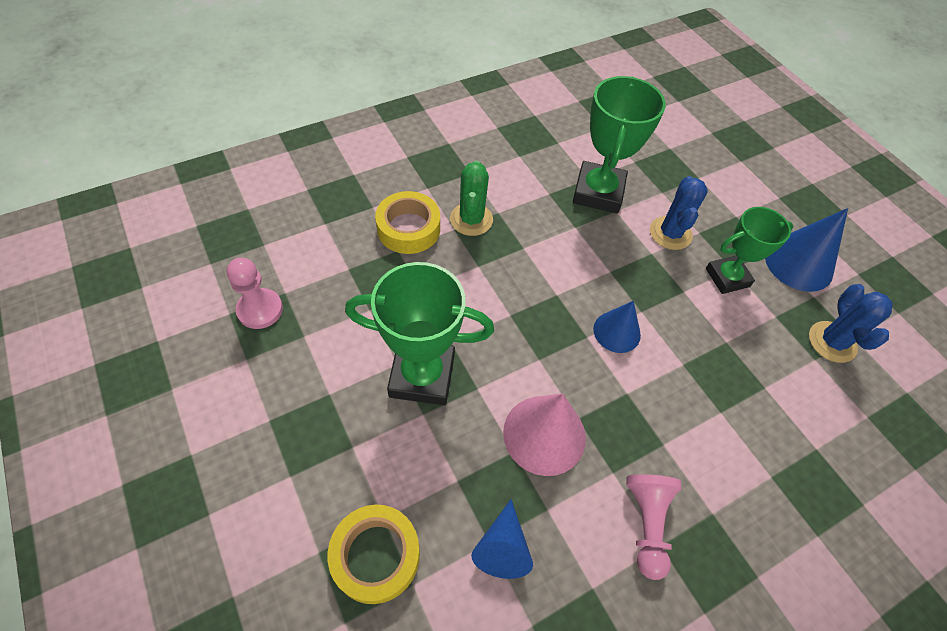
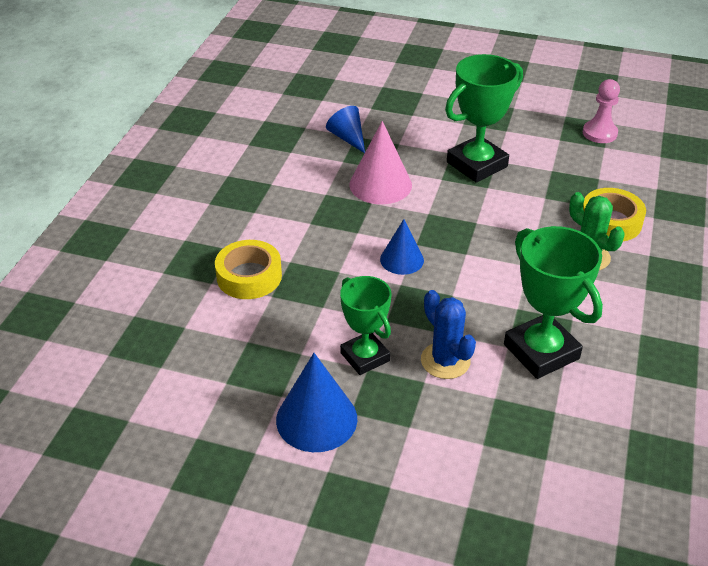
camera: 140 degrees right, 15 degrees down
(376, 555) = (398, 105): yellow tape -> yellow tape (249, 276)
(646, 523) = (287, 186): pink pawn -> none
(727, 277) = (365, 357): green trophy -> green trophy turned 60 degrees counterclockwise
(832, 342) = (242, 364): blue cactus -> none

